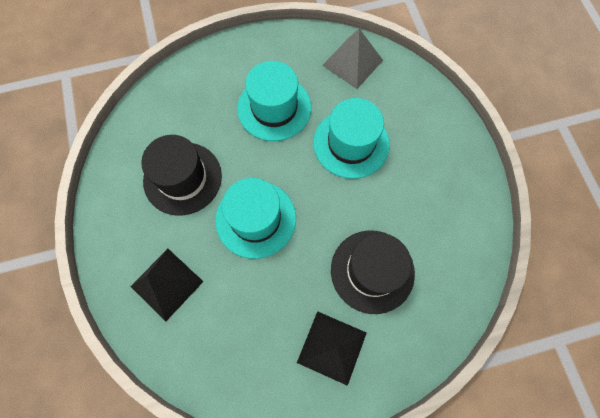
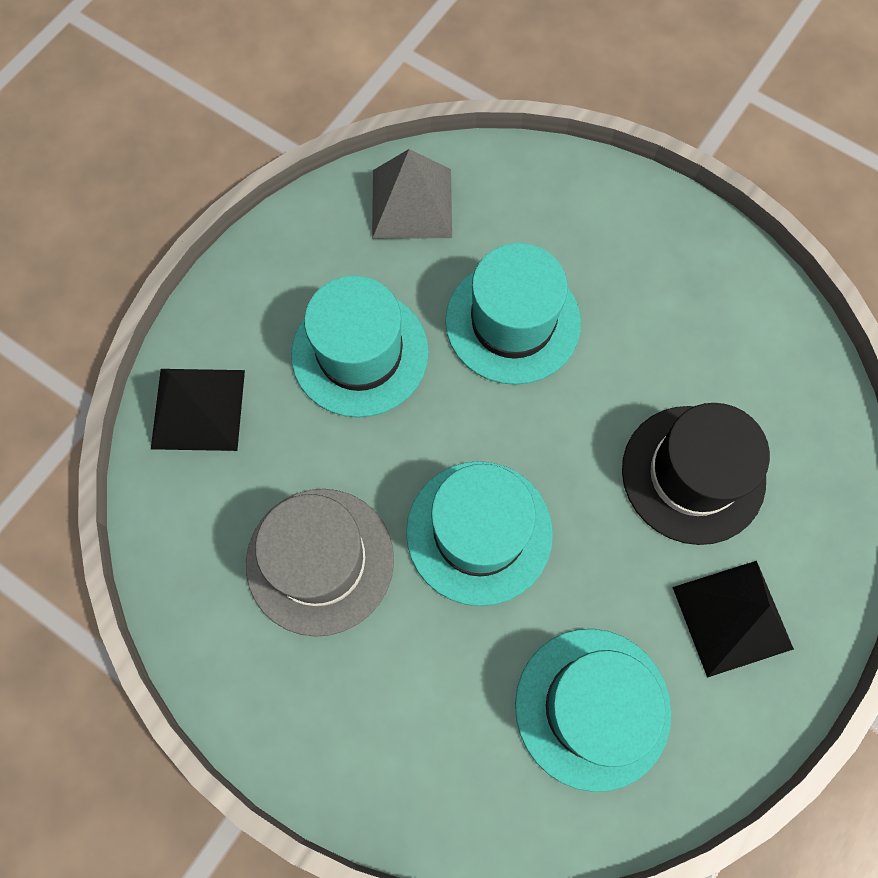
camera: 40 degrees left, 0 degrees up
(166, 284) = (439, 729): black pyramid -> black pyramid (198, 409)
(182, 178) = (320, 561): black hat -> grey hat
(235, 331) = (592, 708): none -> turquoise hat

